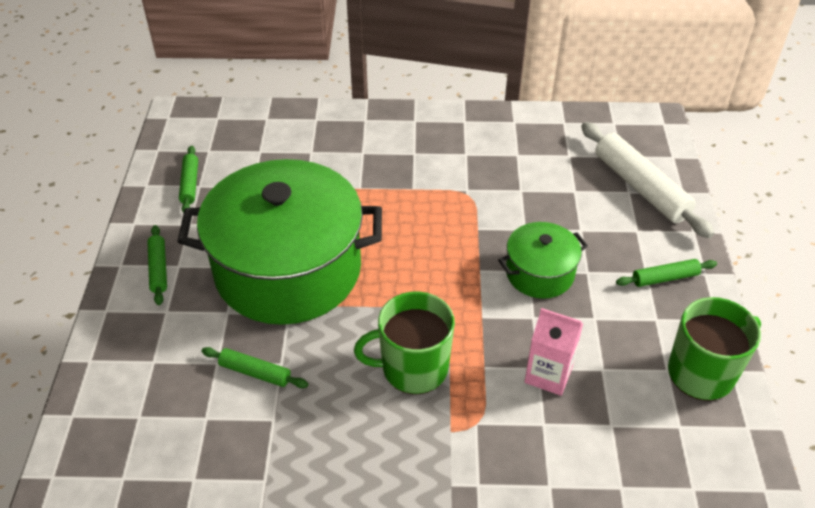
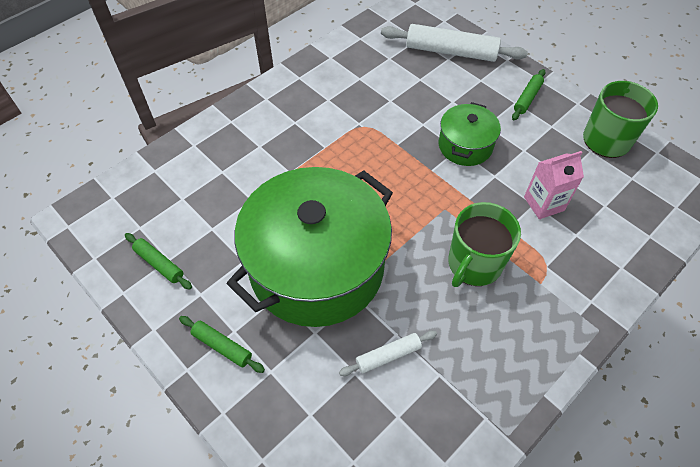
camera: 45 degrees left, 10 degrees up
(255, 372) = (388, 355): green rolling pin -> white rolling pin

